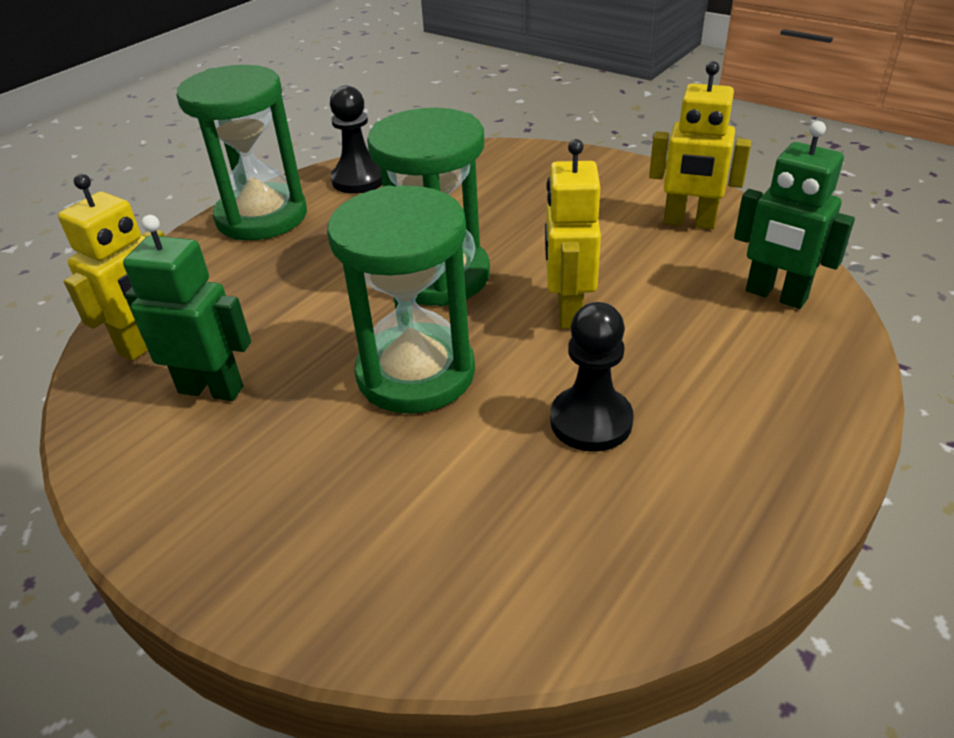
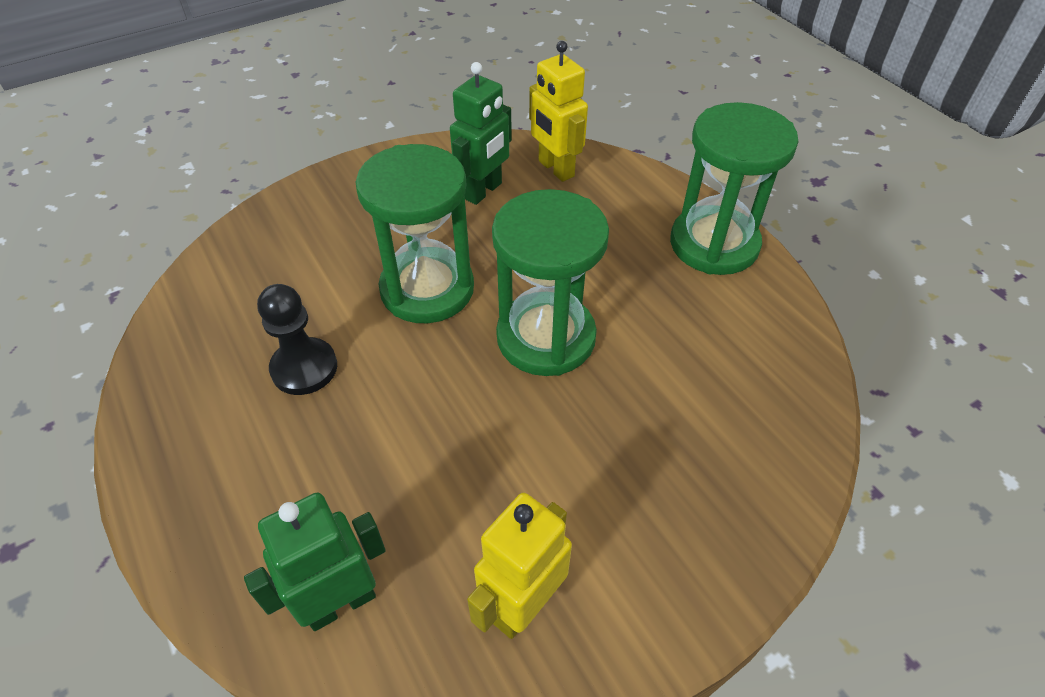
camera: 110 degrees right, 10 degrees up
(359, 180) = (765, 325): black pawn -> none
(568, 311) = (436, 409): yellow robot -> none

